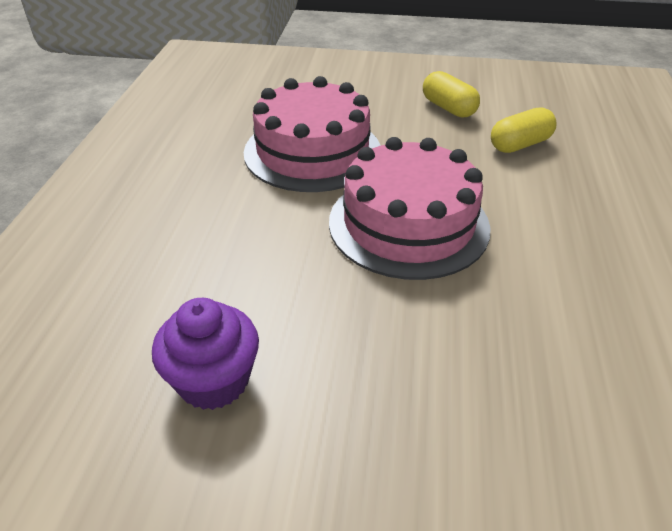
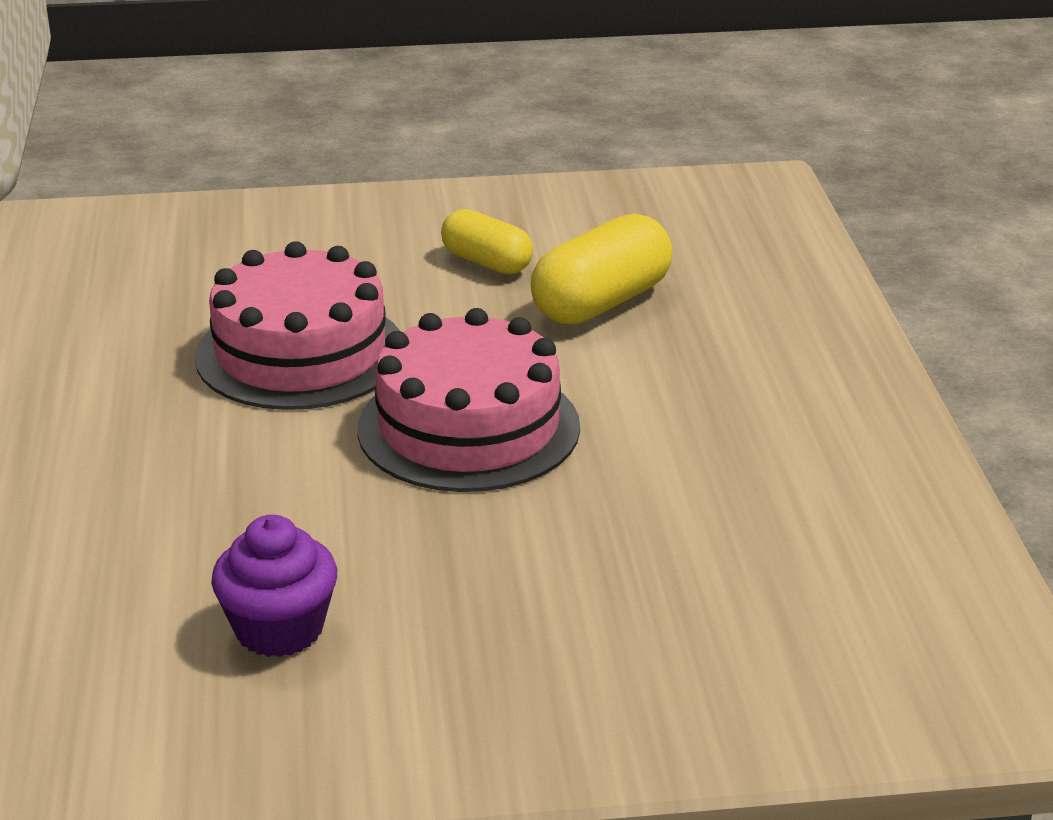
camera: 15 degrees left, 10 degrees down
(520, 145) = (601, 303): yellow capsule -> yellow capsule, size x1.57

